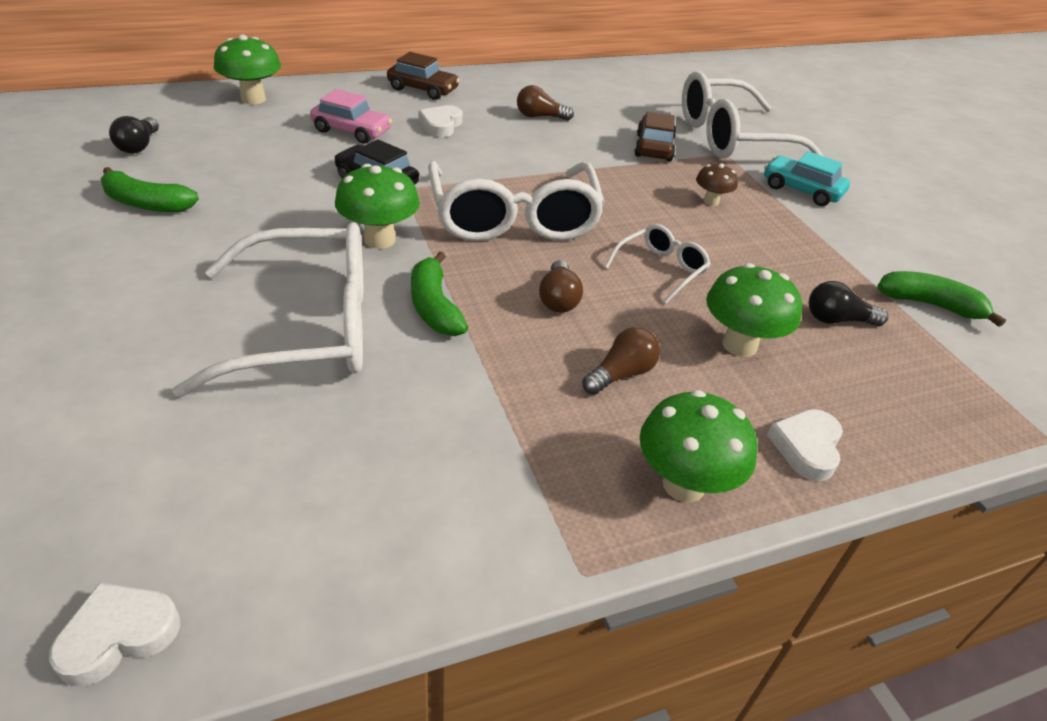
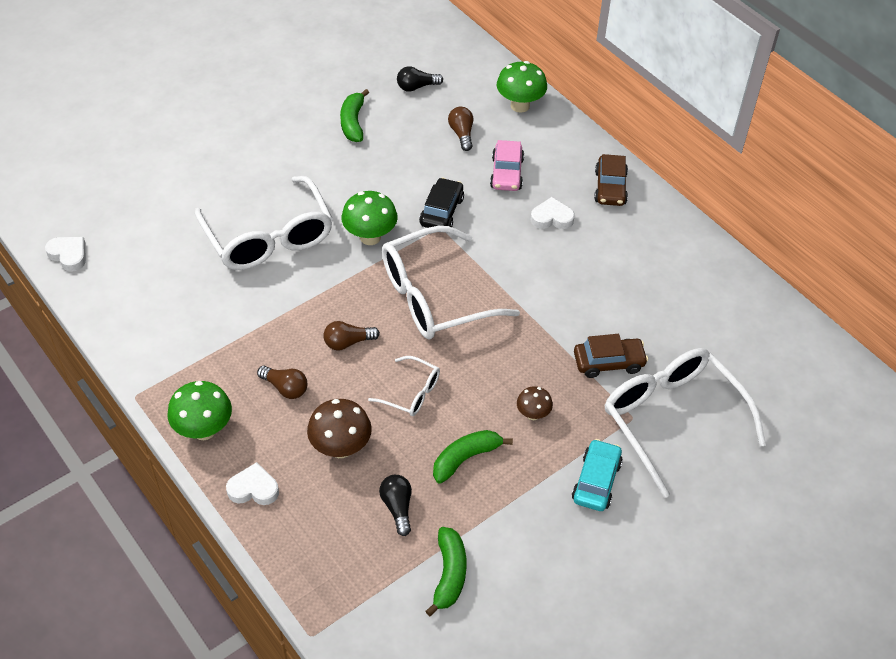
camera: 75 degrees right, 10 degrees up
(434, 306) = (312, 284): green banana -> green banana (465, 458)
(540, 117) = (614, 273): brown light bulb -> brown light bulb (462, 134)
(739, 345) = (341, 448): green mushroom -> brown mushroom

